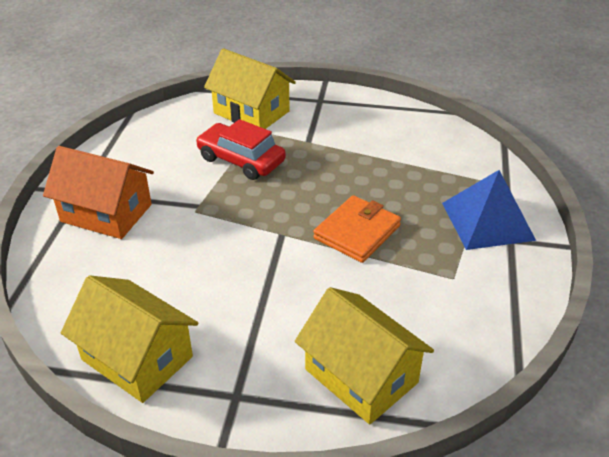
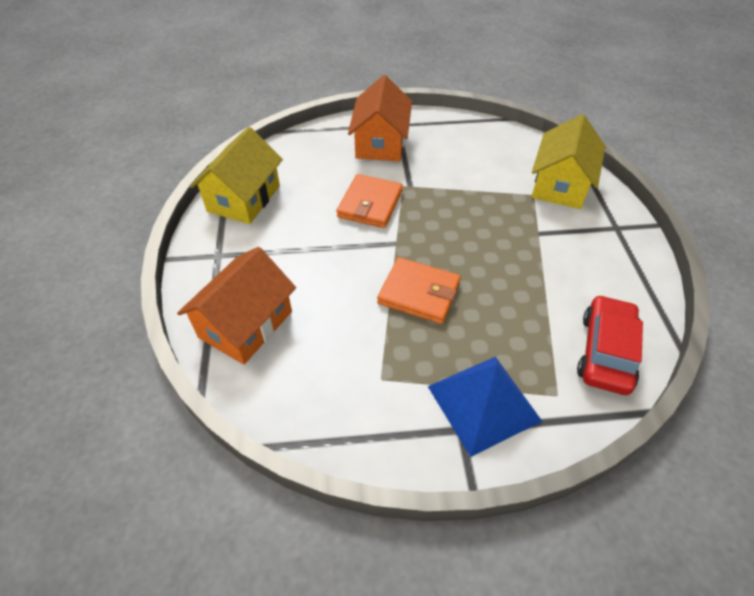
camera: 75 degrees right, 10 degrees up
(211, 242) = (370, 204): none -> orange wallet
(241, 160) = (483, 195): red car -> red car (605, 352)
(361, 376) = (245, 324): yellow house -> orange house

